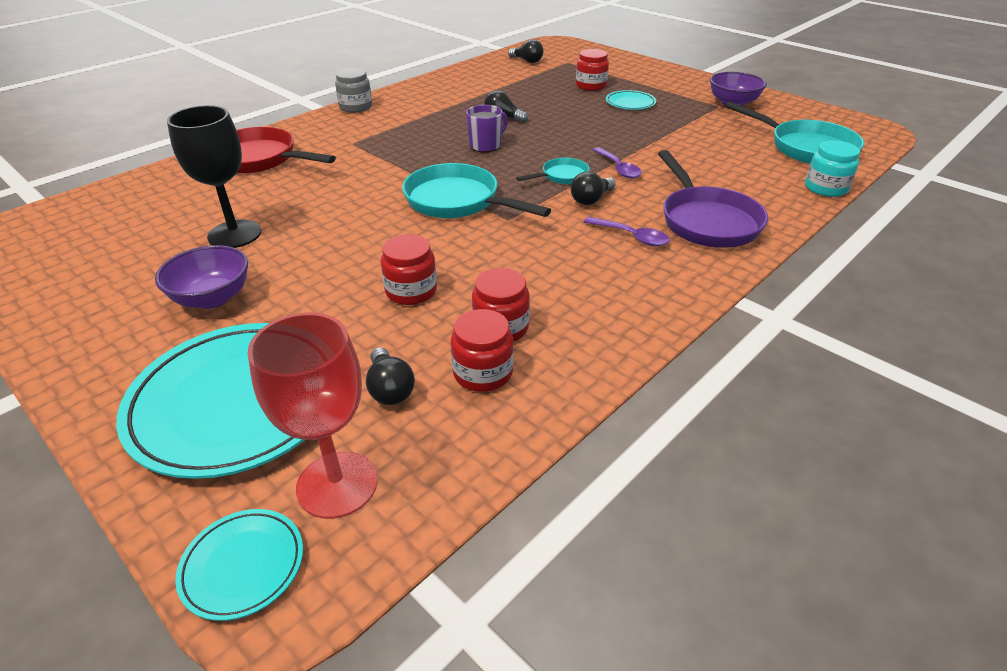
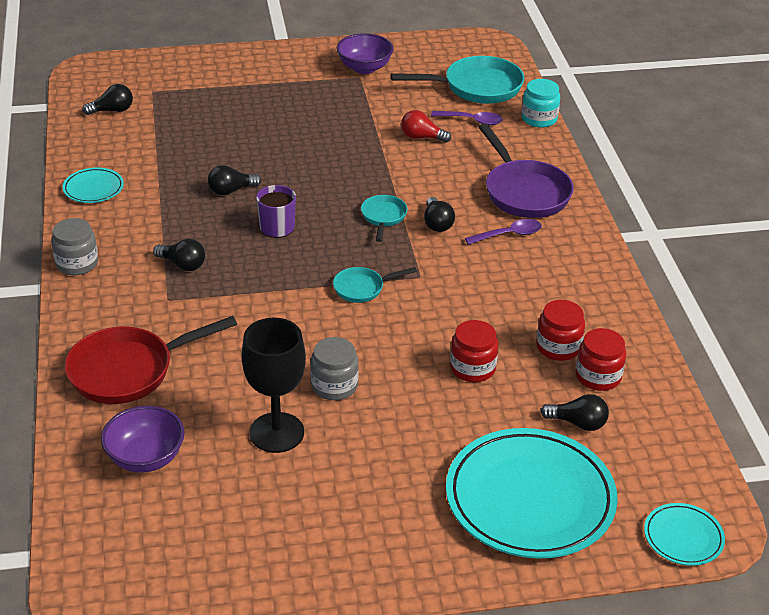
camera: 55 degrees left, 0 degrees up
(212, 298) = (376, 475): purple bowl -> purple bowl (146, 458)
(317, 236) = (334, 386): none -> grey jar
(337, 484) = (648, 478): red goblet -> none
(397, 134) = (182, 264): none -> black light bulb
(457, 201) = (362, 288): turquoise pan -> turquoise pan, size x0.52
(591, 86) = (228, 110): red jar -> none
(618, 168) = (404, 184): purple spoon -> purple spoon (471, 121)
(630, 103) = (295, 112): turquoise plate -> turquoise plate (93, 188)
(692, 152) = (422, 137): none -> red light bulb
(706, 221) = (524, 192): purple pan -> purple pan turned 45 degrees clockwise

